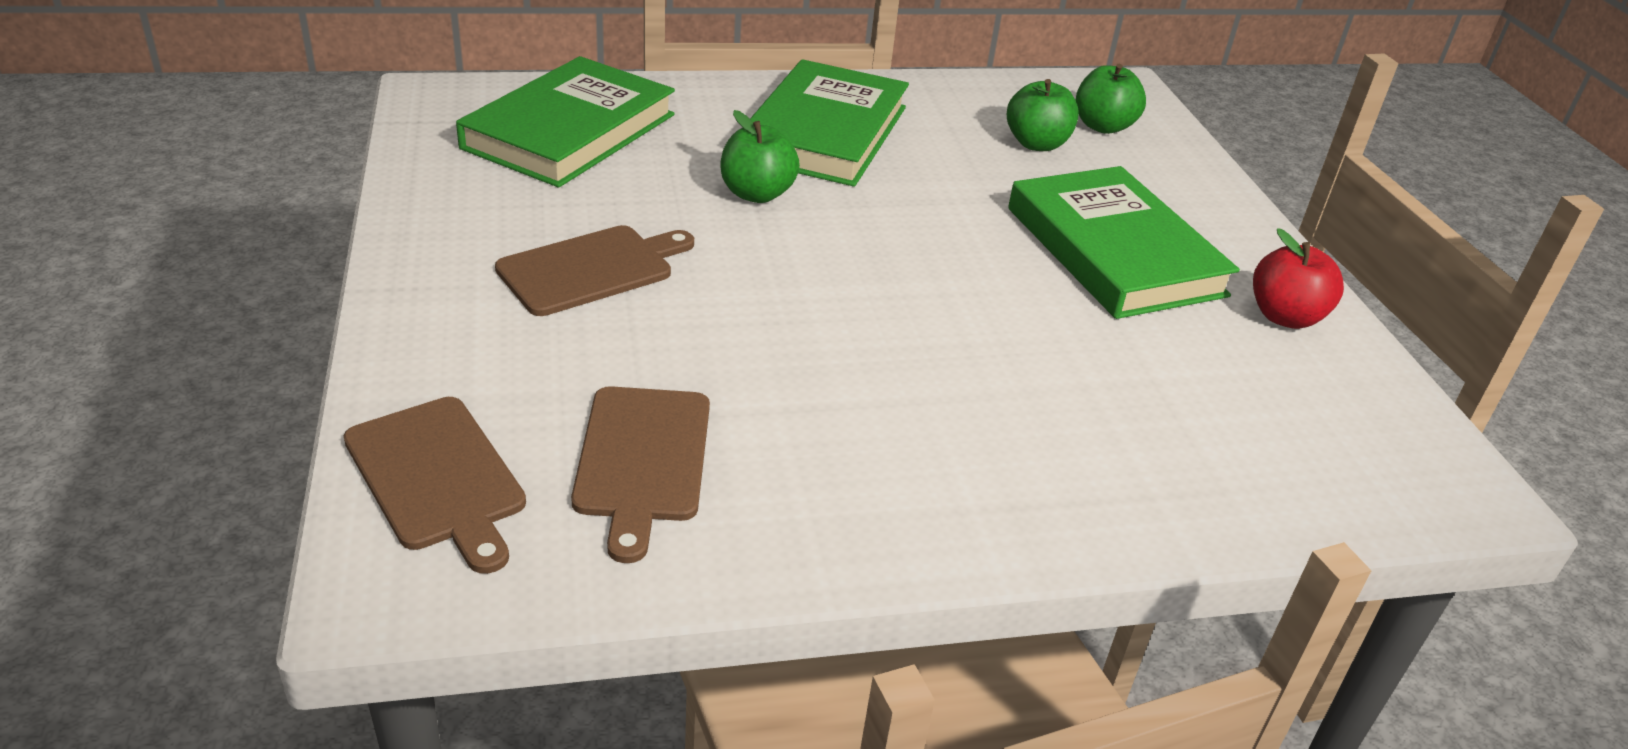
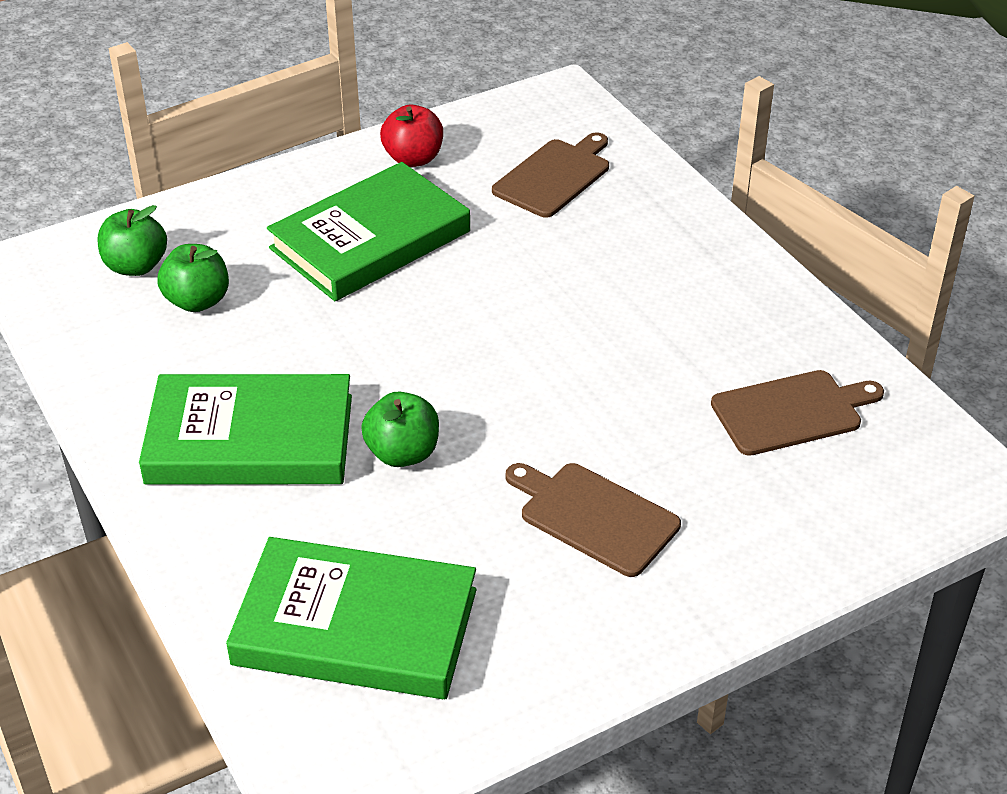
camera: 105 degrees left, 5 degrees up
(437, 478) = (885, 500): brown cutting board -> brown cutting board (555, 176)

